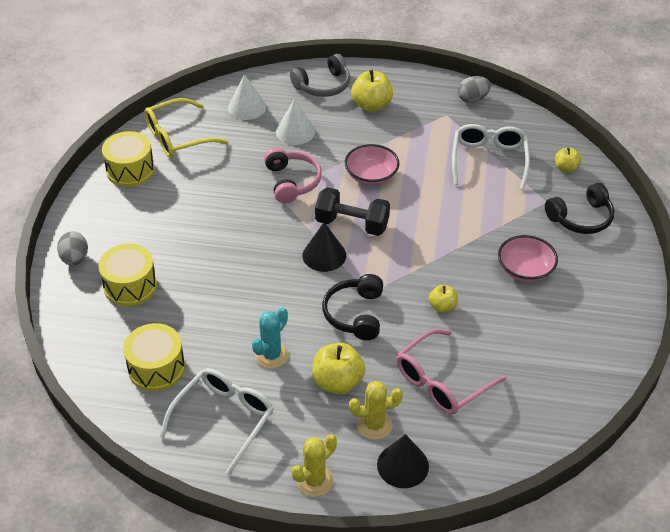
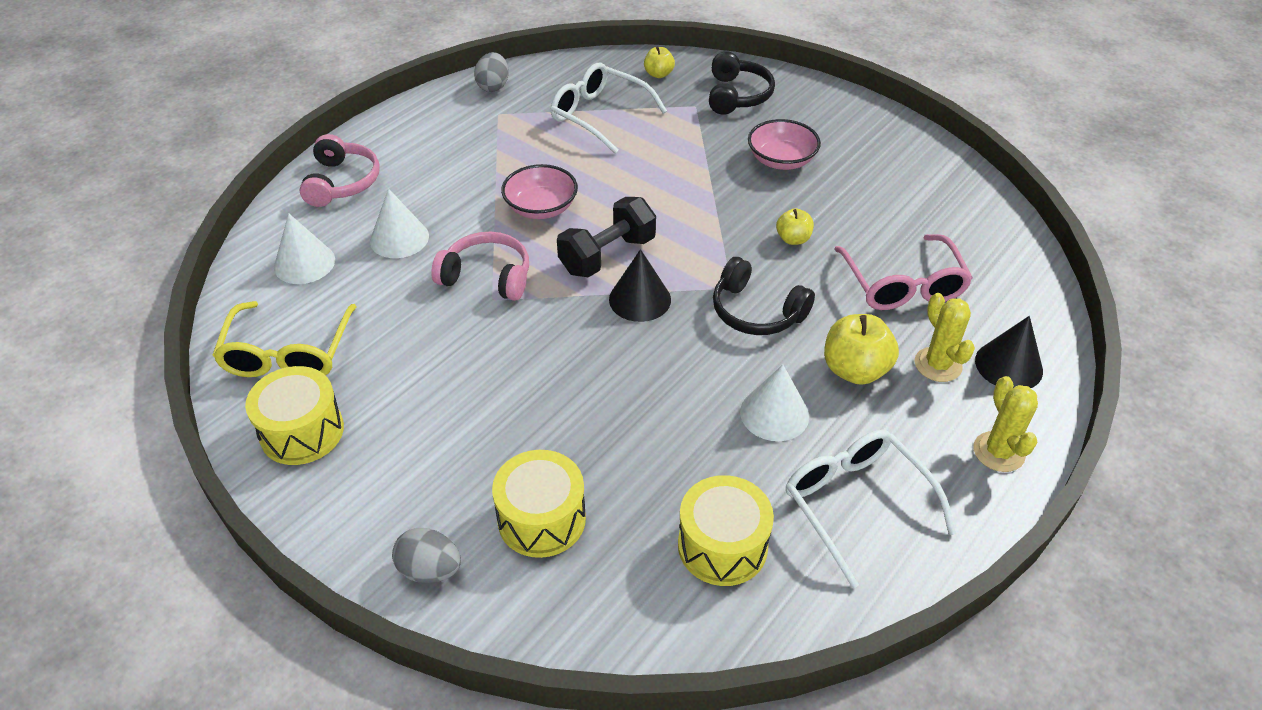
camera: 60 degrees left, 0 degrees up
(271, 355) = (774, 414): turquoise cactus -> white cone
(323, 85) = (342, 182): grey headphones -> pink headphones
(371, 105) = (422, 159): yellow apple -> none
(374, 425) = (938, 365): yellow cactus -> yellow cactus turned 45 degrees counterclockwise

